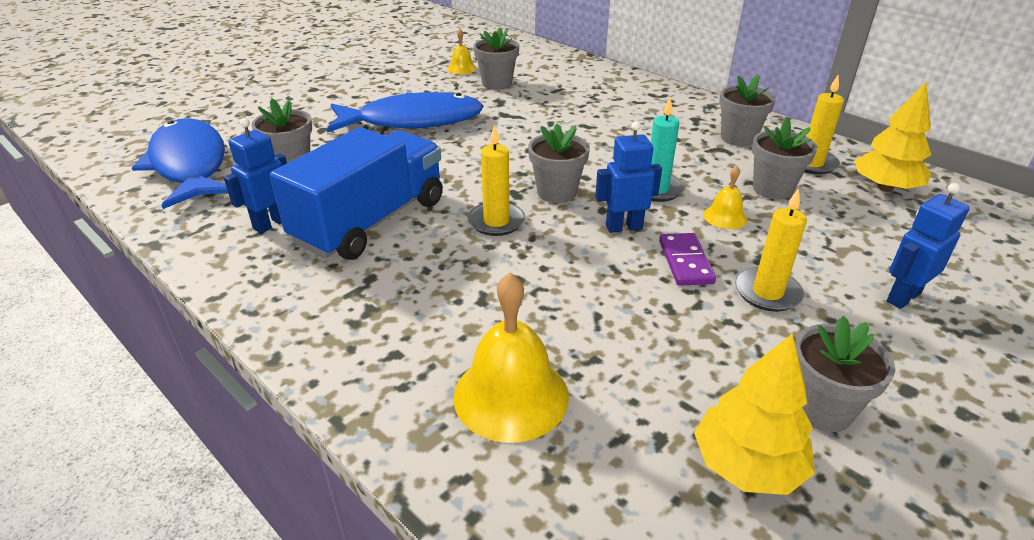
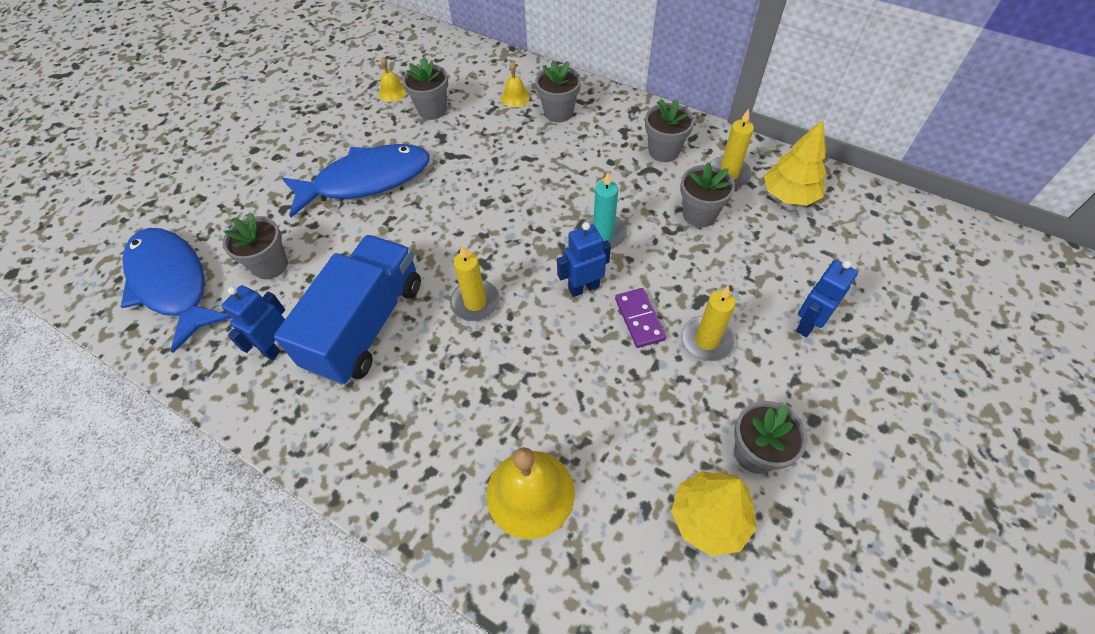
camera: 10 degrees left, 20 degrees up
(556, 192) = (519, 255): grey flower pot -> grey flower pot (558, 112)
(725, 217) = (664, 258): yellow bell -> yellow bell (515, 97)

